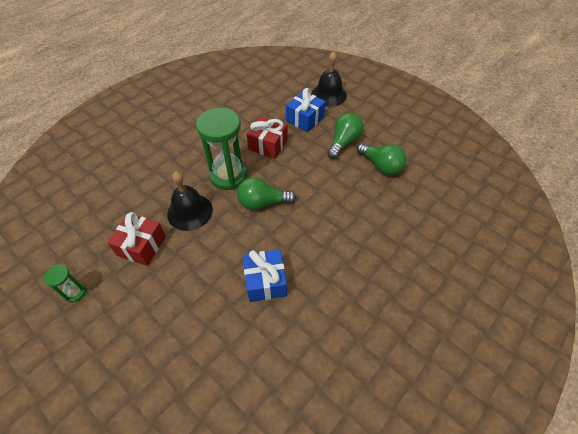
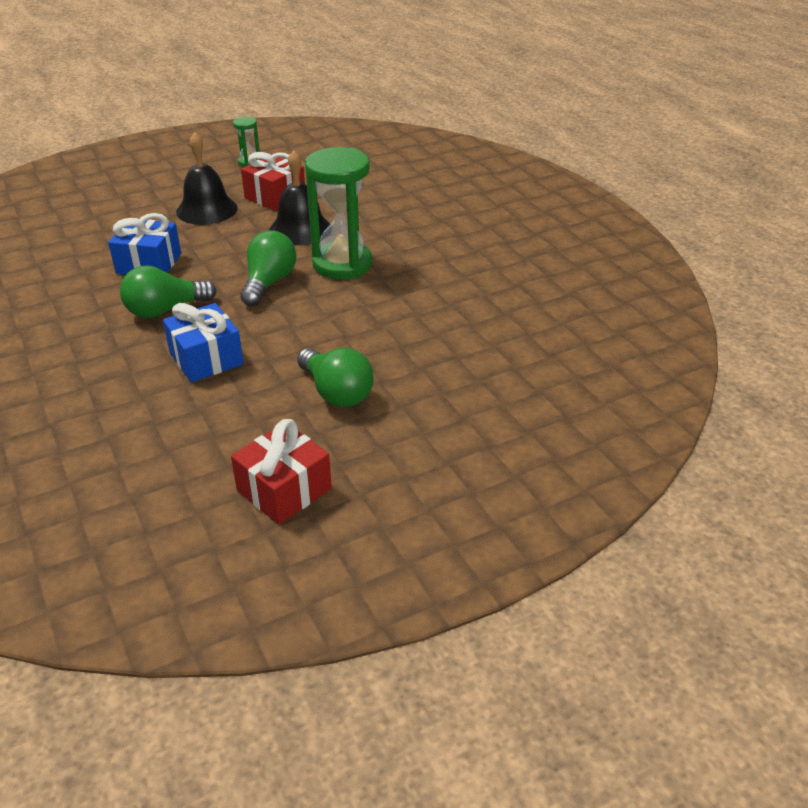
camera: 110 degrees right, 15 degrees down
(268, 145) = (384, 309): red gift -> red gift (284, 490)
(305, 119) = (428, 363): blue gift -> blue gift (206, 358)
(329, 95) = (489, 413): black bell -> black bell (207, 210)
(381, 166) = (246, 419): green light bulb -> green light bulb (165, 310)

